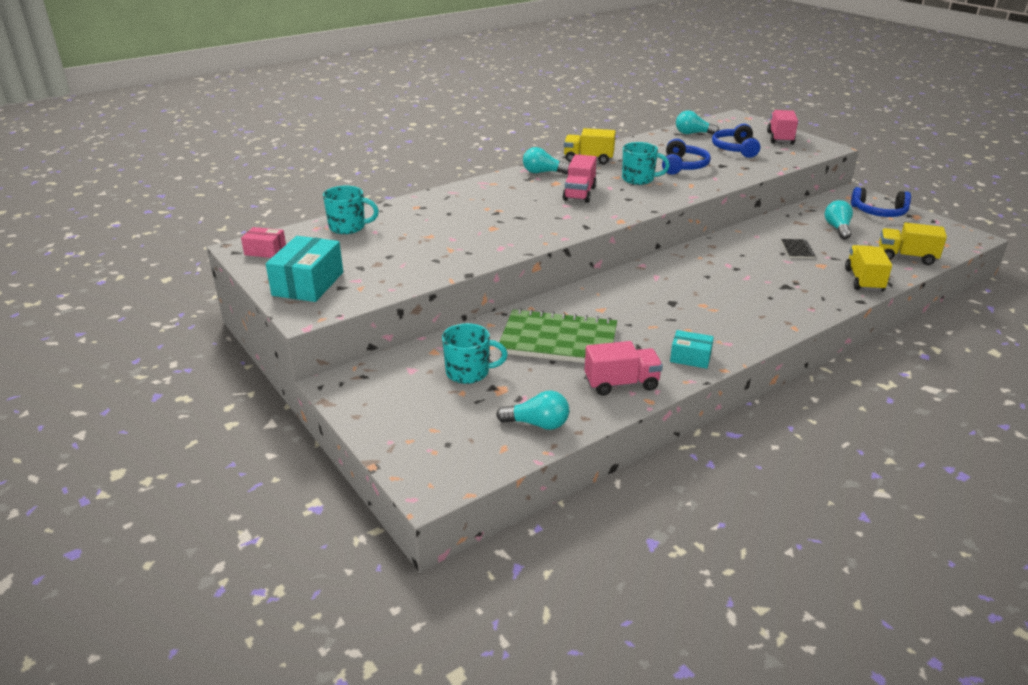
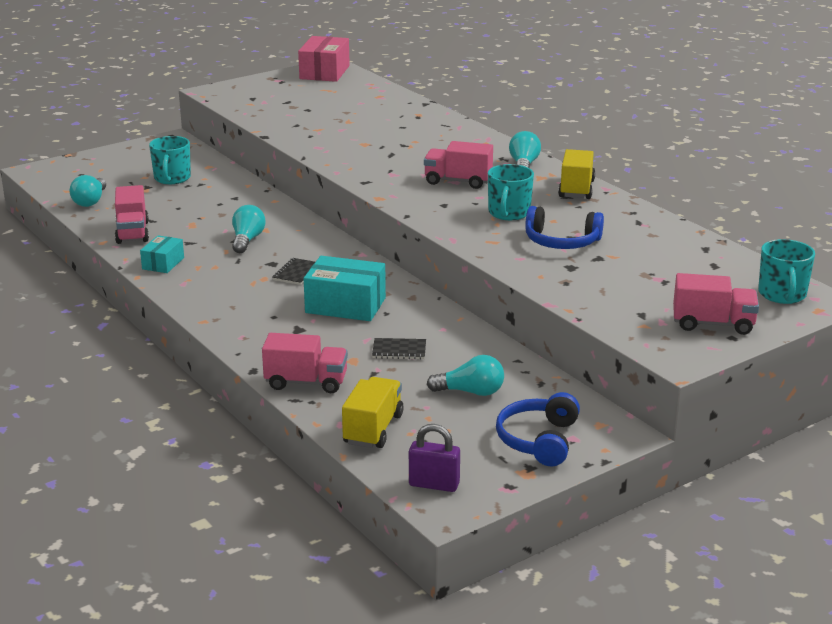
camera: 90 degrees right, 5 degrees down
(265, 251) = (324, 72): pink box -> pink box, size x1.75
(308, 284) = (261, 88): turquoise box -> turquoise box (345, 305)
(348, 227) = (370, 93): turquoise mug -> turquoise mug (782, 295)
(558, 340) = (212, 210): green notebook -> none
(687, 291) = (296, 273): none -> black notebook
(693, 133) = (710, 259): turquoise light bulb -> turquoise light bulb (247, 240)
(735, 149) = (646, 283): blue headphones -> none
(863, 280) = (306, 382): yellow truck -> pink truck
(951, 239) = (434, 484): none -> purple padlock

